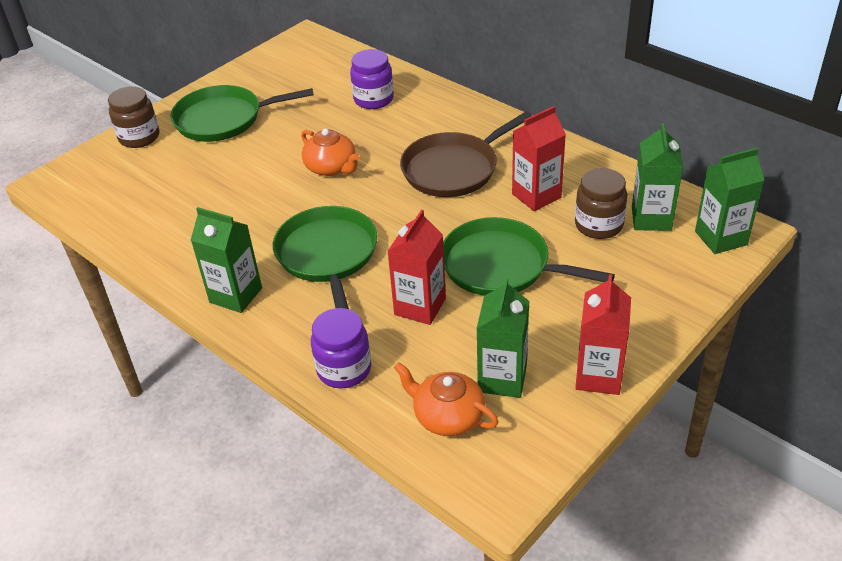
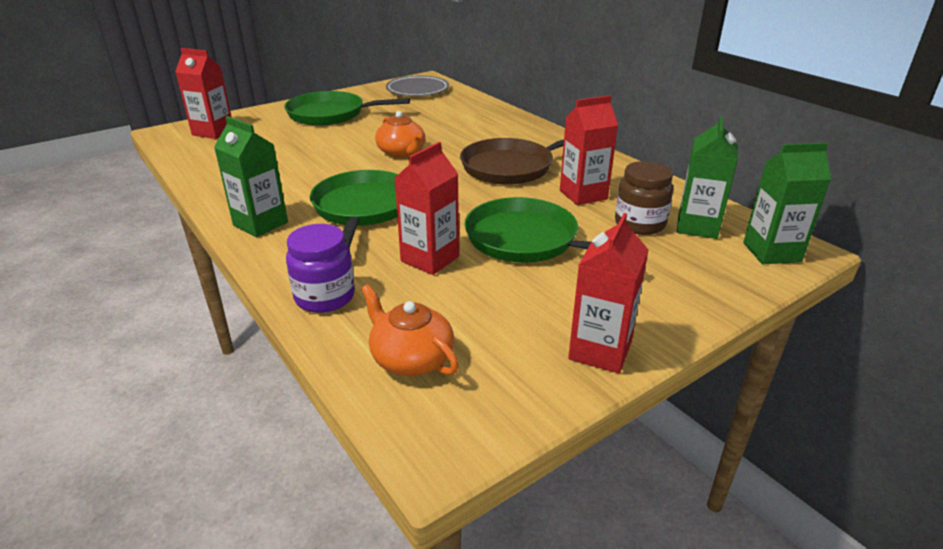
camera: 10 degrees right, 10 degrees down
(104, 172) = (213, 132): none -> red carton
(139, 137) = (256, 116): brown jar -> none
(304, 59) = (417, 90): none -> grey plate
(373, 99) = (462, 117): purple jar -> none
(502, 379) = (488, 334): green carton -> none

